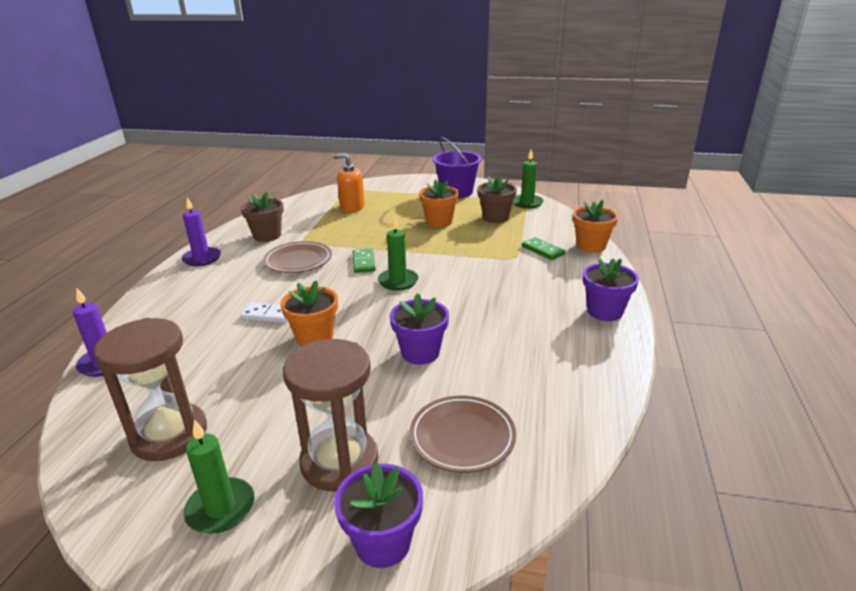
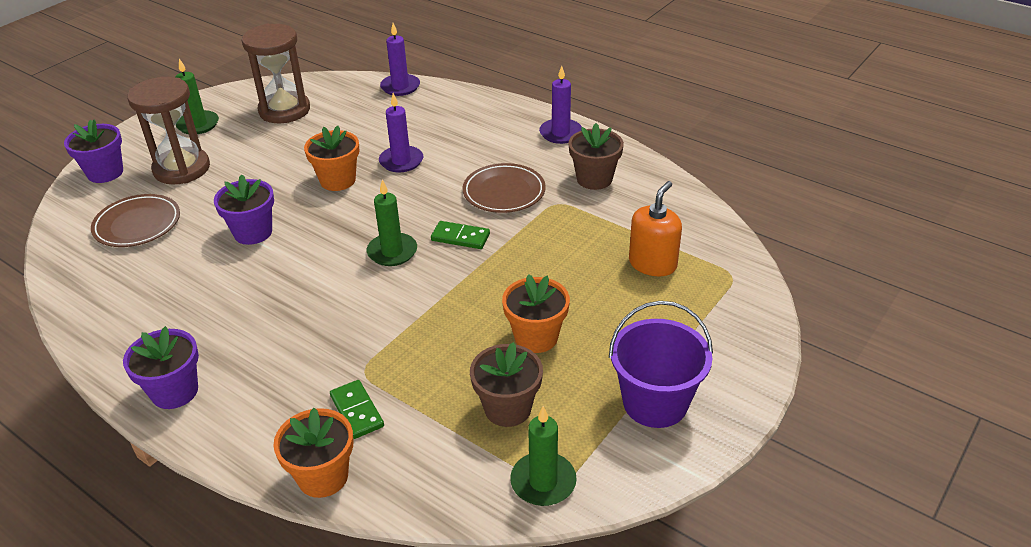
camera: 115 degrees right, 10 degrees up
(268, 315) = (401, 161): white domino -> purple candle
(543, 250) = (356, 411): green domino -> green domino turned 75 degrees clockwise

